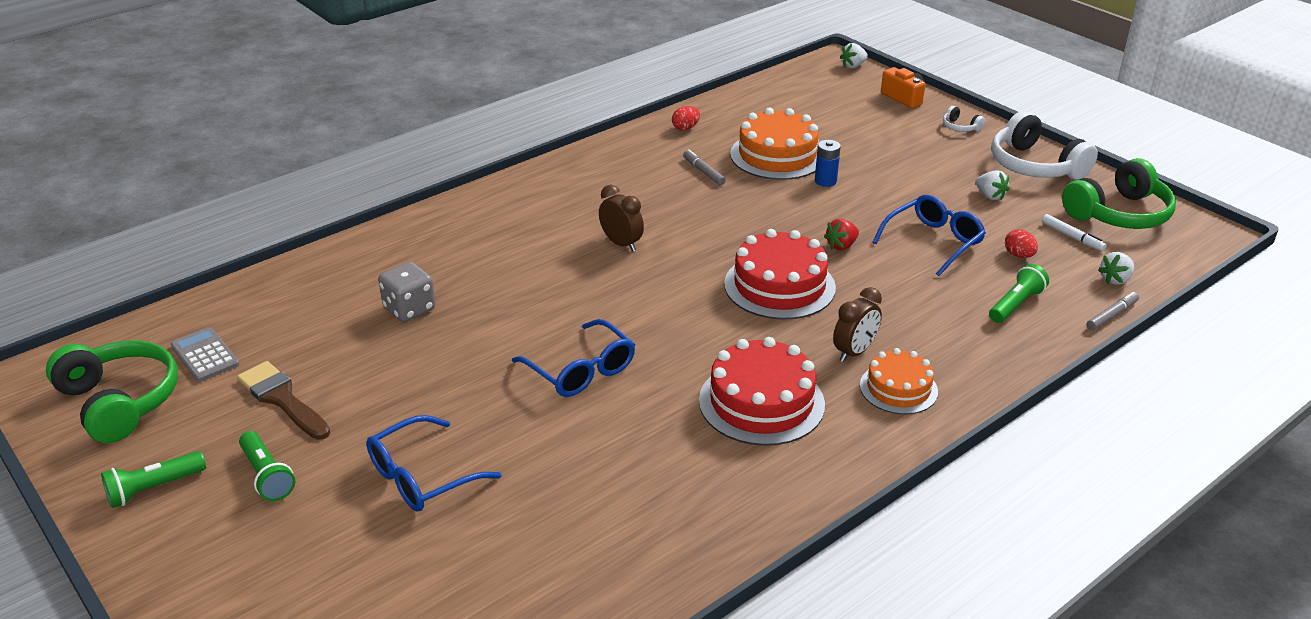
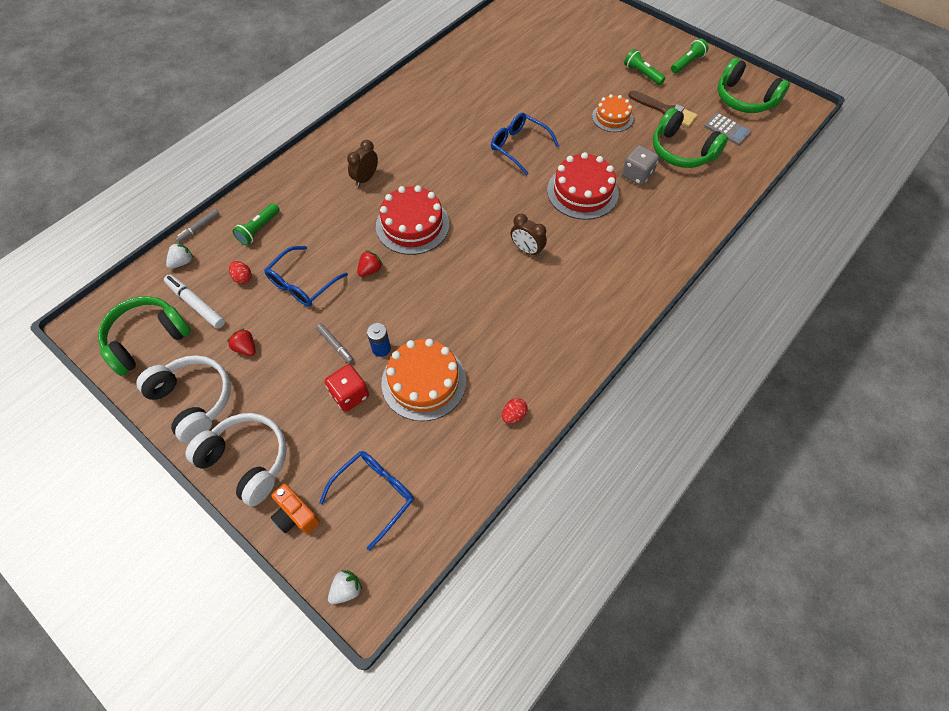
camera: 170 degrees right, 25 degrees up
(311, 333) = (681, 151): none -> green headphones
(422, 477) = (572, 82): blue glasses -> blue glasses (374, 494)
(703, 172) = (484, 346): grey marker -> grey marker (335, 345)
(761, 402) = (417, 140): red cake -> red cake (582, 192)
(860, 154) = (350, 395): none -> red dice
(898, 388) = (342, 157): orange cake -> orange cake (612, 117)
(960, 127) = (247, 460): white headphones -> white headphones, size x2.34
(990, 196) = (246, 348): white strawberry -> red strawberry
(1072, 237) = (196, 304): white marker -> white marker, size x1.57

